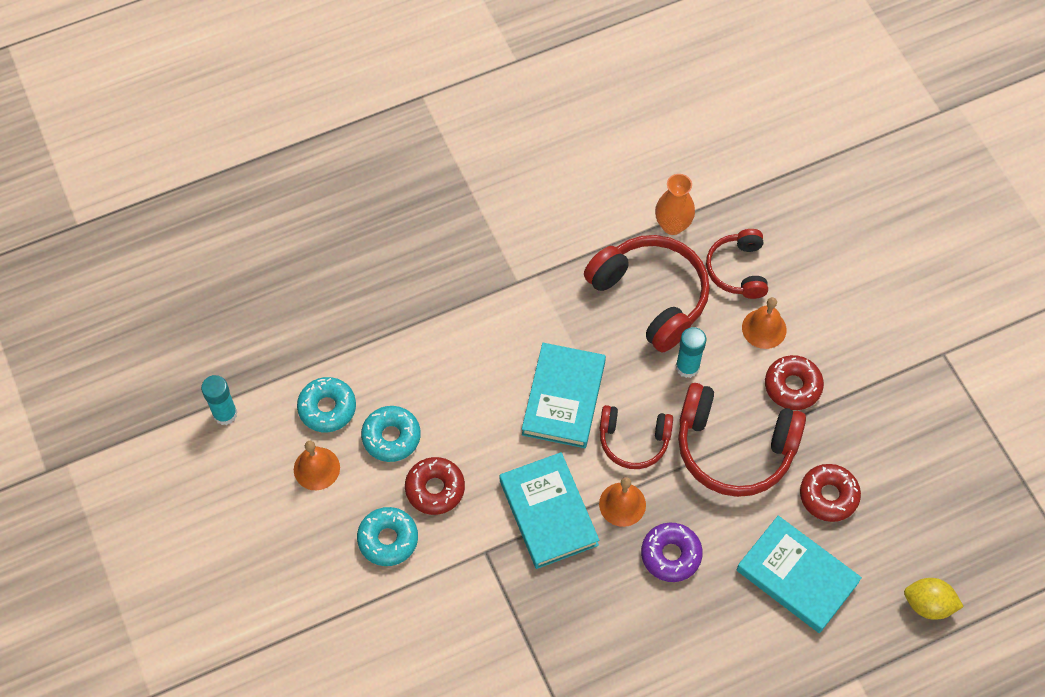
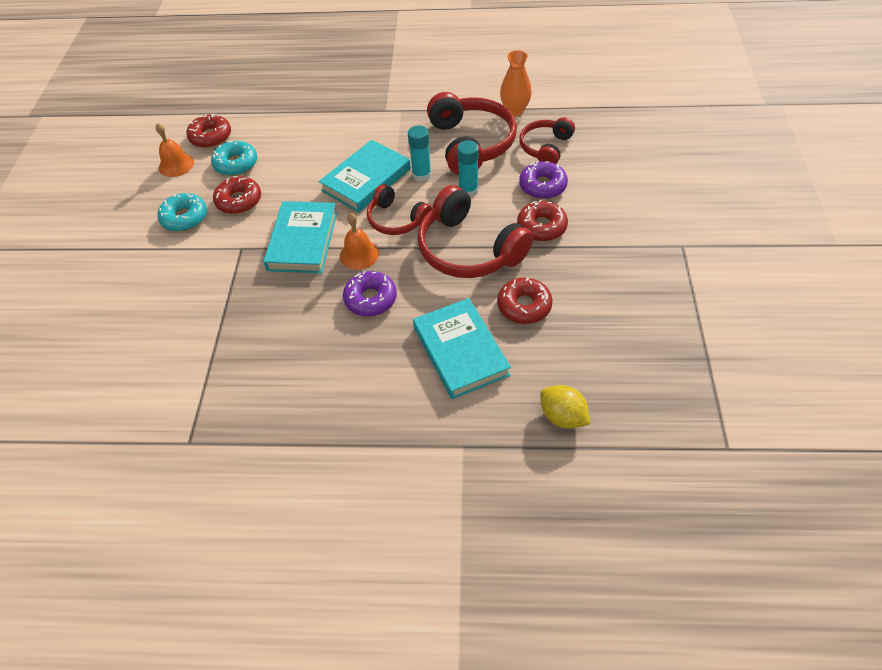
camera: 30 degrees right, 10 degrees down
(225, 414) = (149, 121): turquoise glue stick -> turquoise glue stick (421, 175)
(327, 408) = (211, 137): turquoise donut -> red donut
(764, 328) = (542, 186): orange bell -> purple donut

